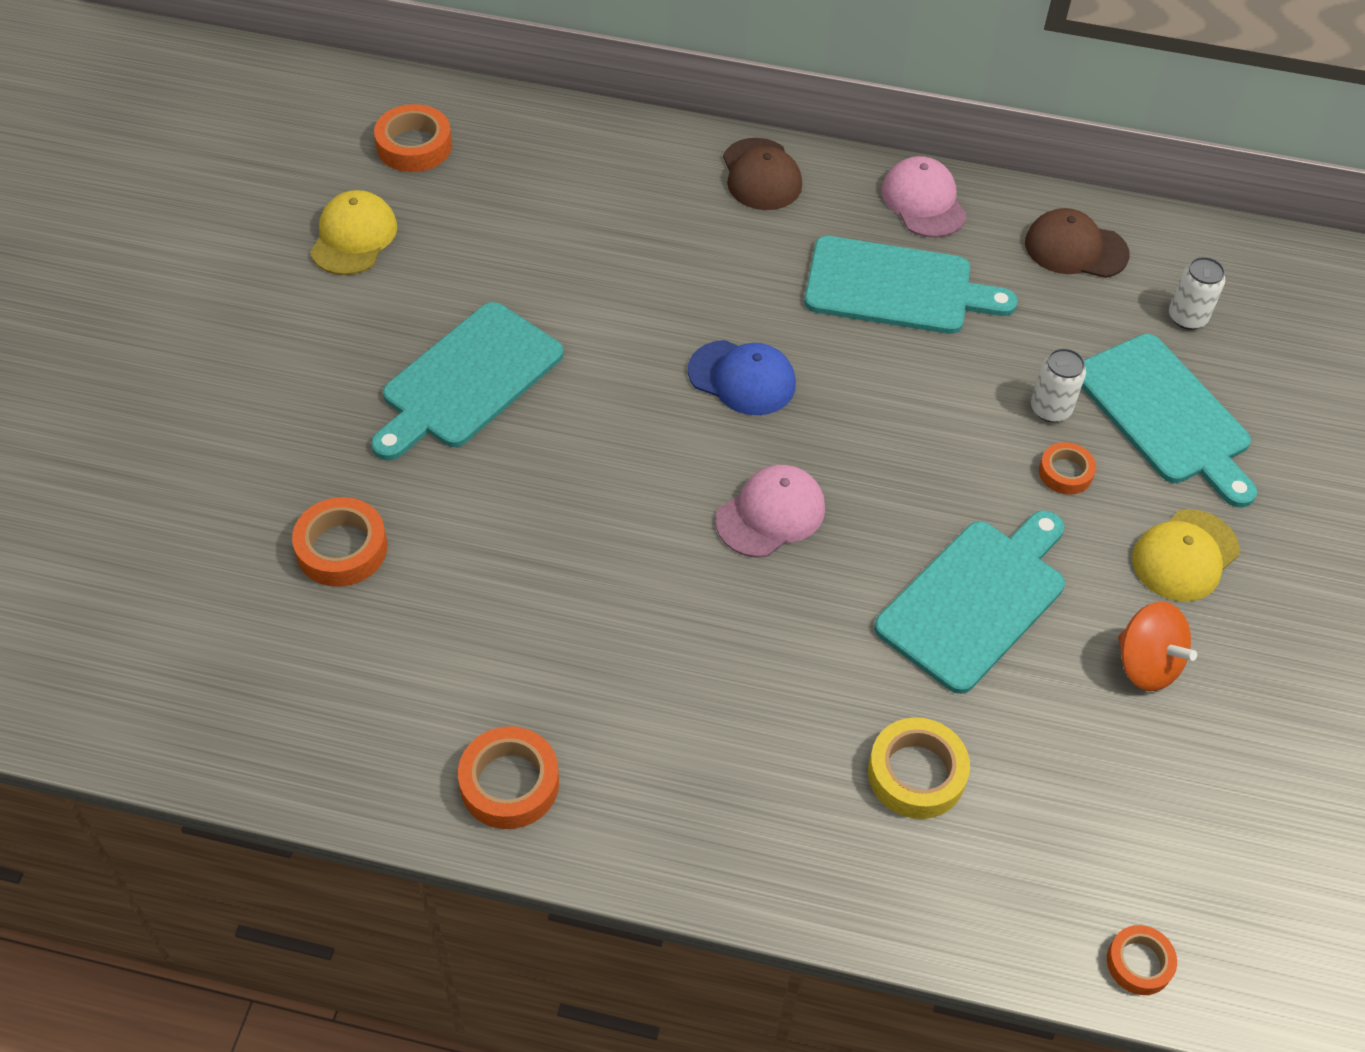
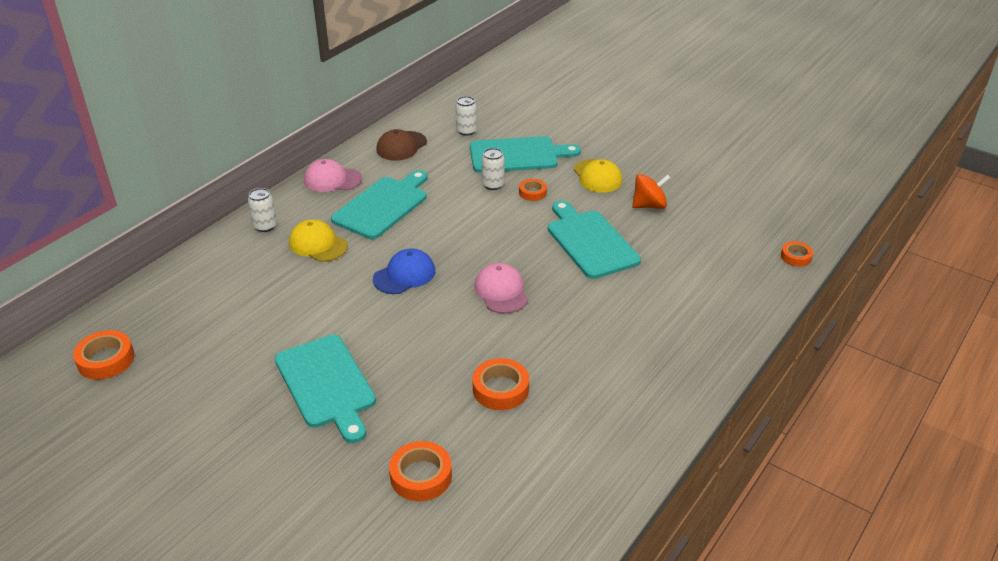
camera: 65 degrees left, 15 degrees down
(353, 237) = (162, 409): yellow cap -> yellow cap (318, 244)
(509, 783) = (625, 439): orange tape -> orange tape (500, 389)
(761, 175) = (265, 226): brown cap -> white can
(916, 774) = (678, 290): yellow tape -> none

